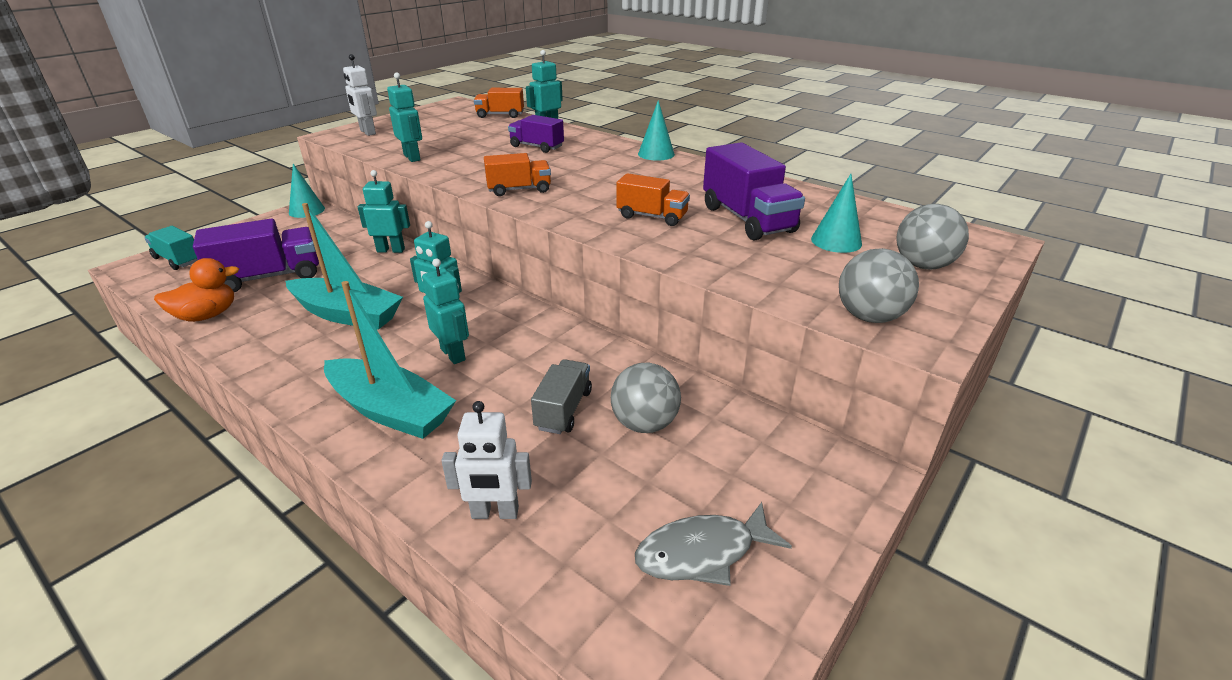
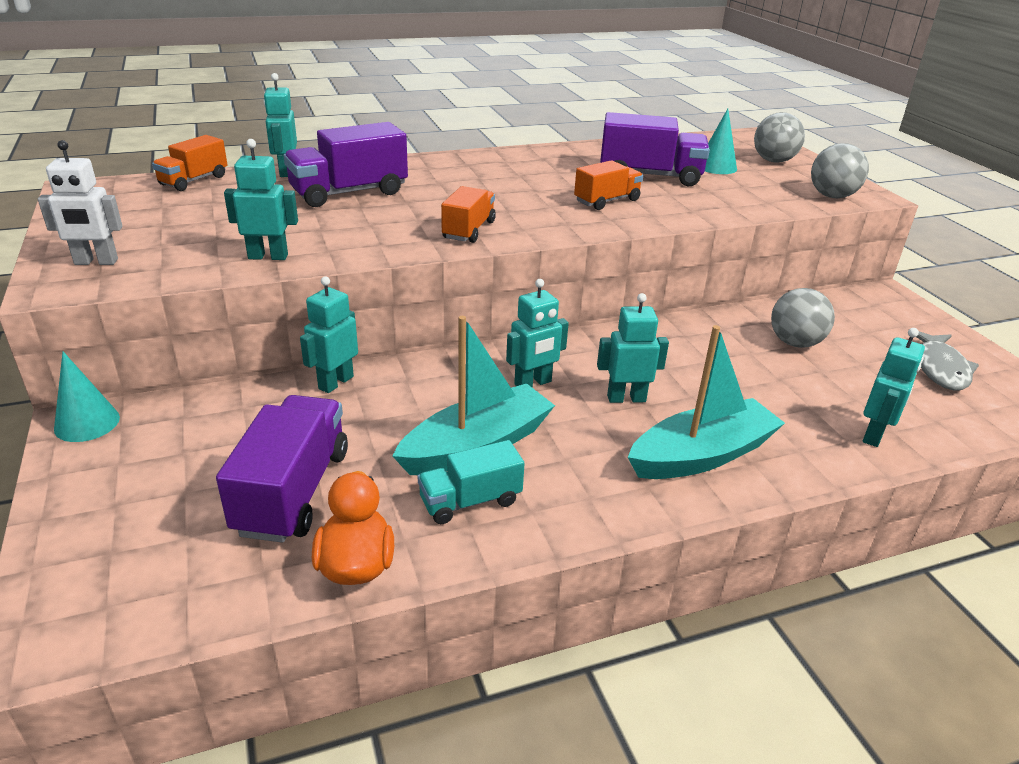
camera: 60 degrees left, 0 degrees up
(178, 260) = (96, 583): turquoise truck -> turquoise truck (470, 501)
(495, 513) = (874, 435): white robot -> turquoise robot
(537, 147) = (349, 193): purple truck -> purple truck, size x1.63
(563, 410) = (756, 369): grey truck -> none
(656, 154) = (459, 158): turquoise cone -> none

